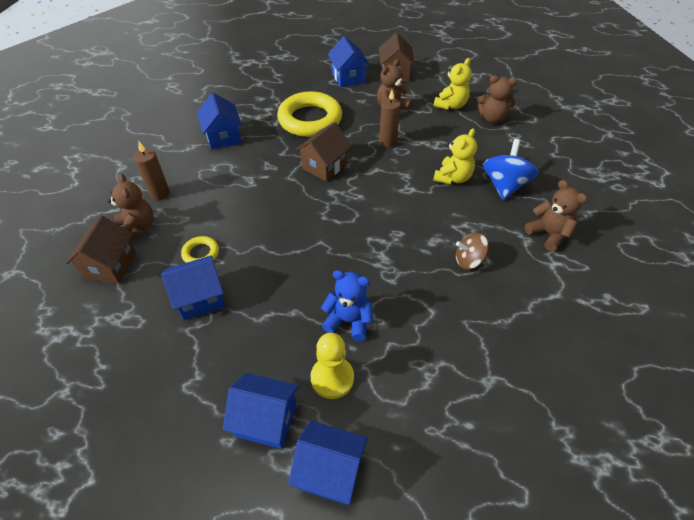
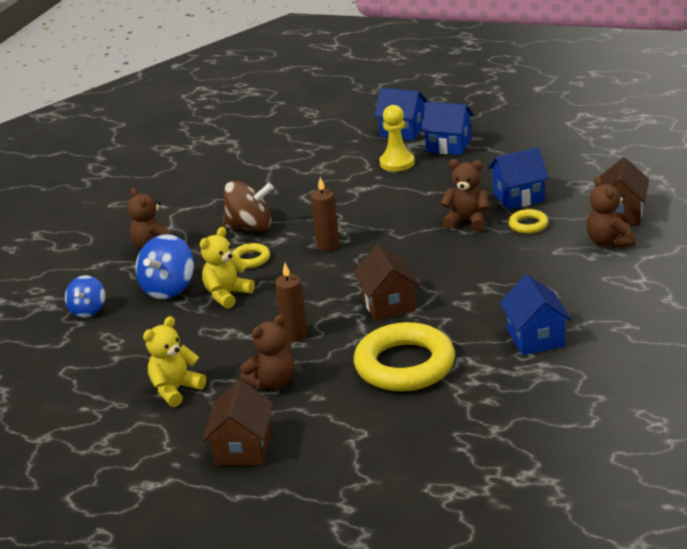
camera: 170 degrees left, 20 degrees down
(160, 194) = (598, 272): brown candle -> brown candle (328, 245)
(324, 166) = (388, 304): brown house -> brown house turned 60 degrees counterclockwise
(348, 77) = (330, 441): blue house -> none
(348, 321) = (378, 189): blue teddy bear -> none
(450, 217) = (251, 259): none -> yellow ring
(469, 260) = (250, 227): brown spinning top -> brown spinning top, size x1.56
(492, 118) = (126, 369): brown teddy bear -> brown teddy bear (467, 221)
(556, 165) = (88, 310): none -> blue spinning top

